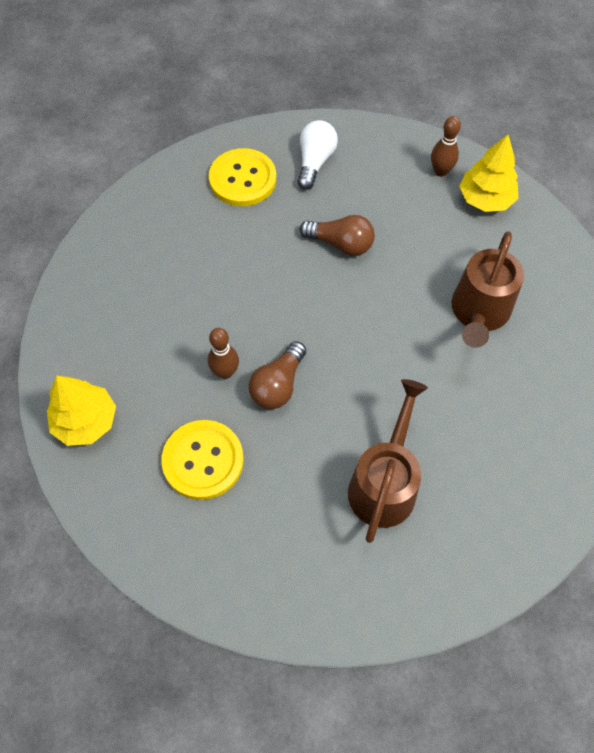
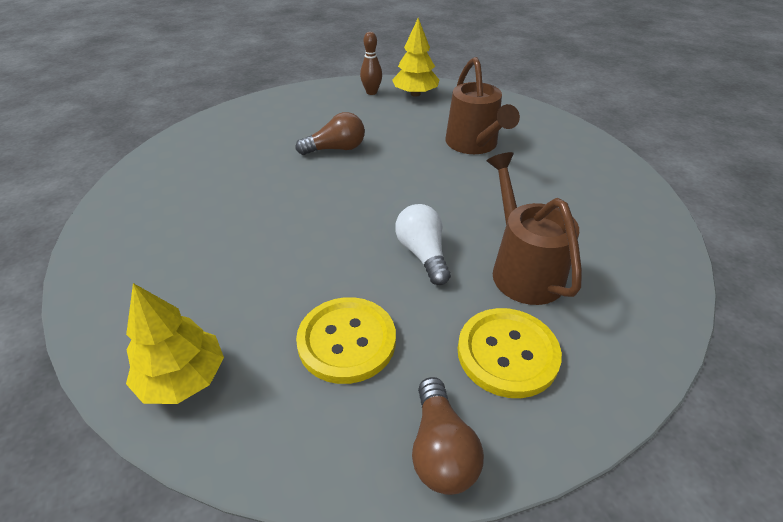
camera: 35 degrees left, 20 degrees down
(225, 372) = (309, 264): brown bowling pin -> none
(243, 179) = (220, 144): yellow button -> yellow button (507, 353)
(278, 385) = (367, 250): brown light bulb -> brown light bulb (441, 449)
(315, 162) = (273, 117): white light bulb -> white light bulb (423, 254)

